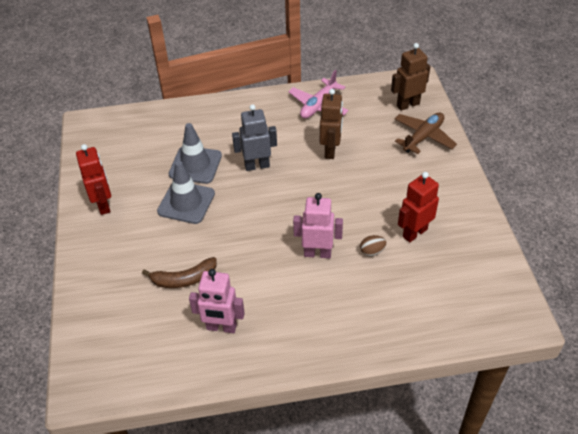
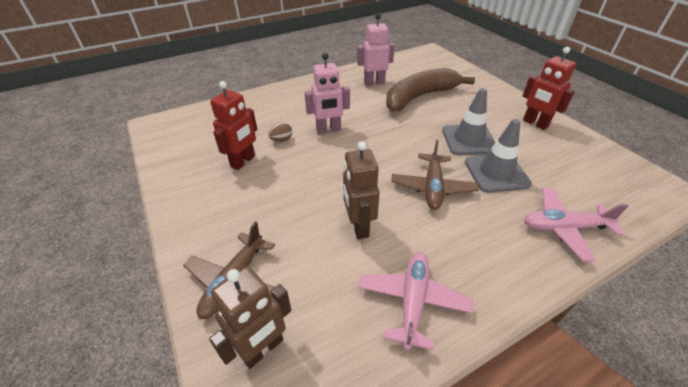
camera: 160 degrees right, 5 degrees down
(184, 279) = (420, 97): brown banana -> brown banana, size x1.80
(192, 118) = (563, 227): none -> pink plane
(257, 165) = (432, 187): grey robot -> brown plane

